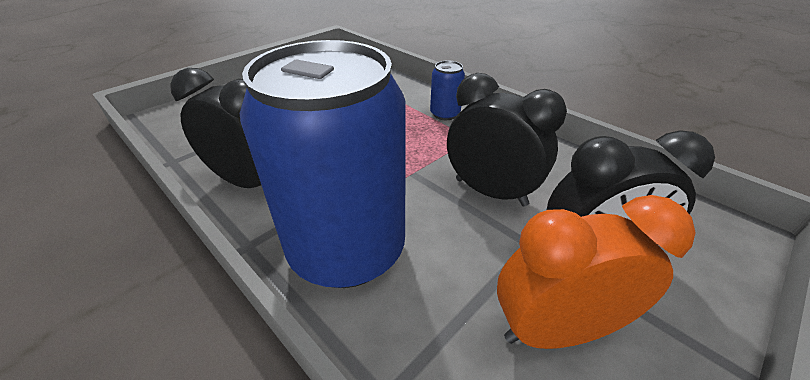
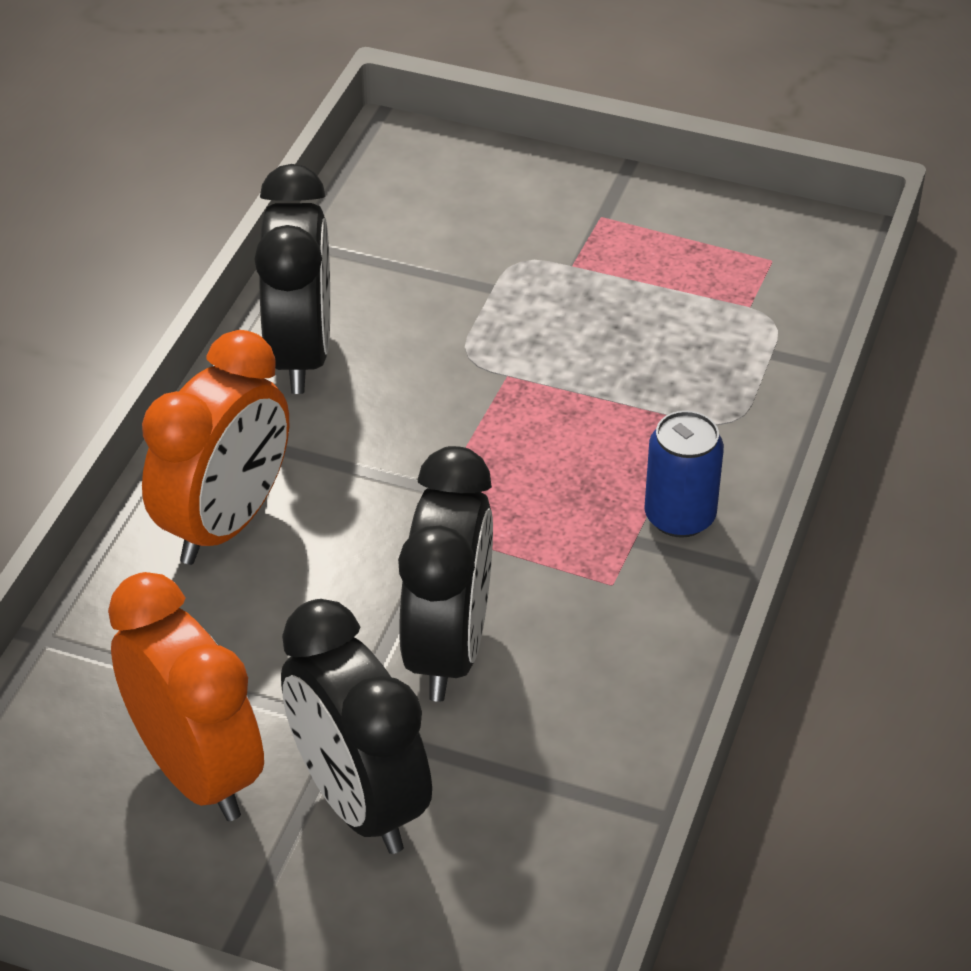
camera: 65 degrees right, 5 degrees up
(347, 249) = (225, 523): blue can -> orange clock

